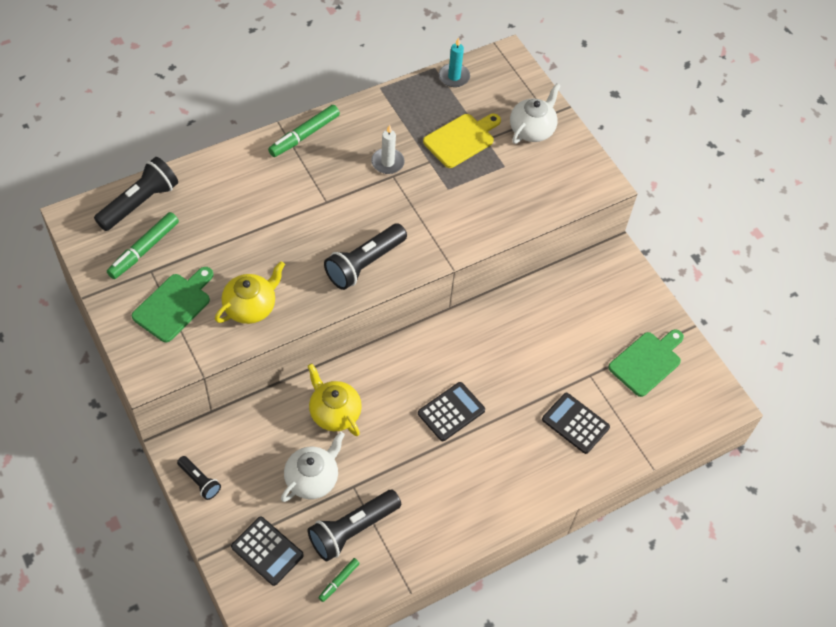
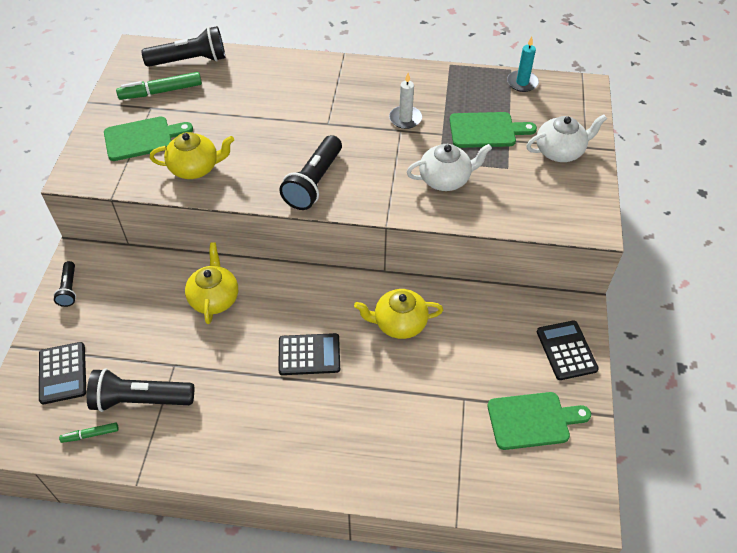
camera: 40 degrees right, 5 degrees down
(304, 135) = (355, 70): green marker -> none
(312, 478) = (149, 339): white teapot -> white teapot (445, 179)
(364, 264) = (314, 183): black flashlight -> black flashlight turned 60 degrees counterclockwise
(461, 139) = (486, 130): yellow cutting board -> green cutting board
(497, 345) = (399, 323): none -> yellow teapot
(575, 423) = (413, 433): black calculator -> black calculator (566, 350)

